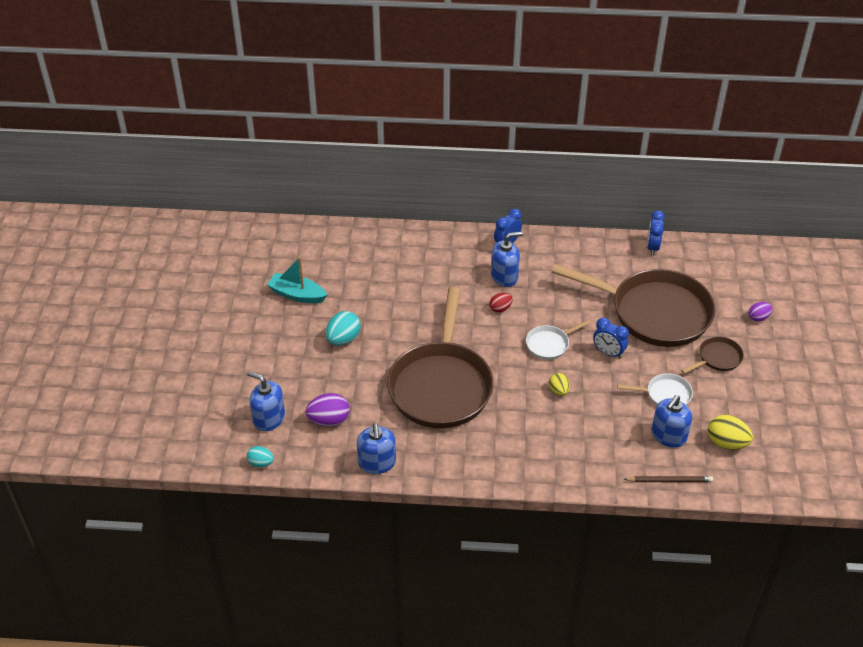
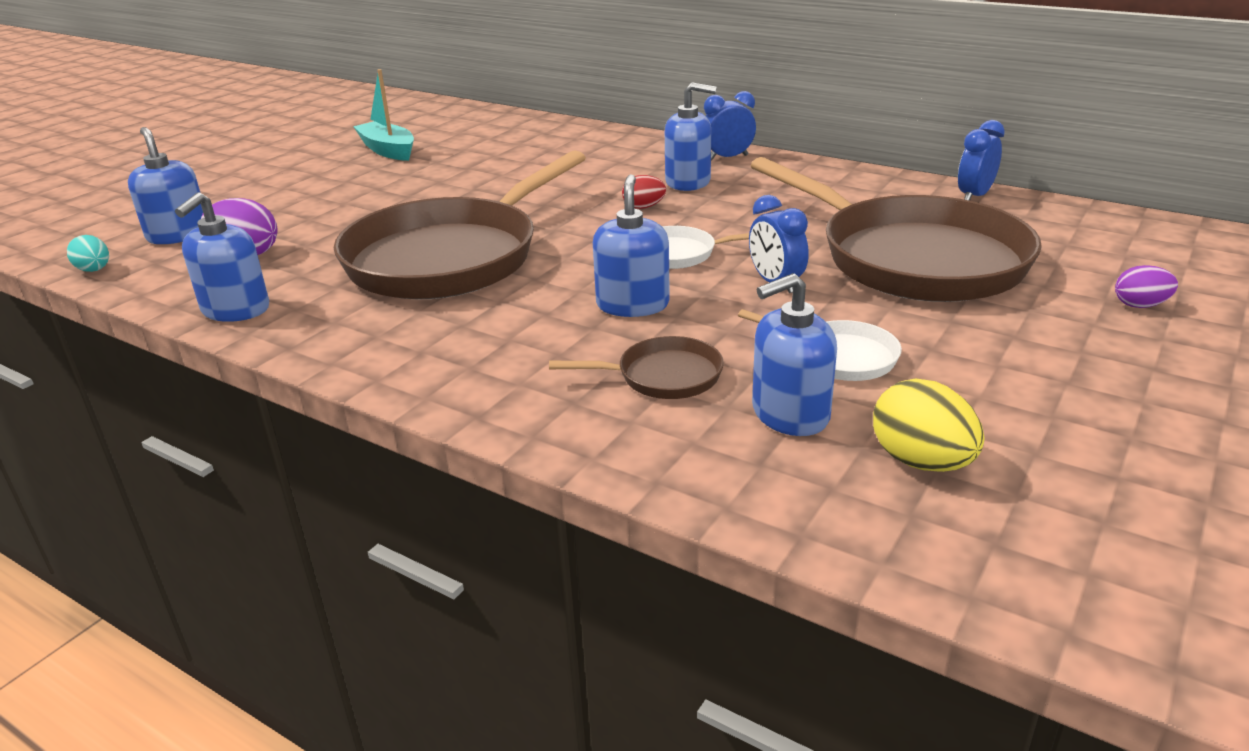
camera: 30 degrees right, 15 degrees down
(343, 339) = (385, 192): turquoise egg -> none
(558, 391) = (632, 305): yellow egg -> blue soap dispenser
(670, 480) = (723, 484): brown pencil -> none
(717, 358) = (1001, 336): brown pan -> brown pan (663, 376)

